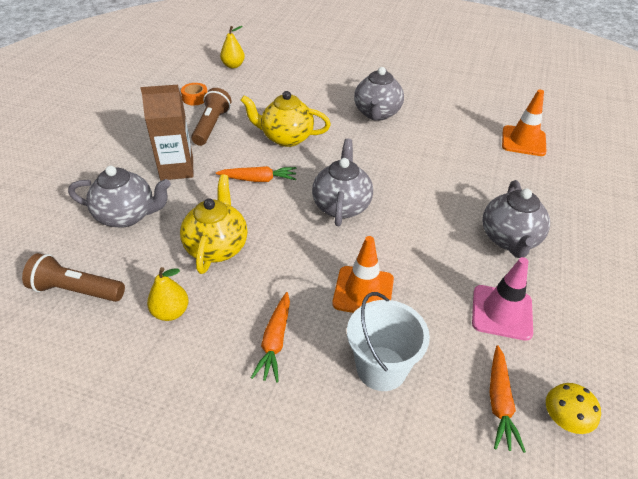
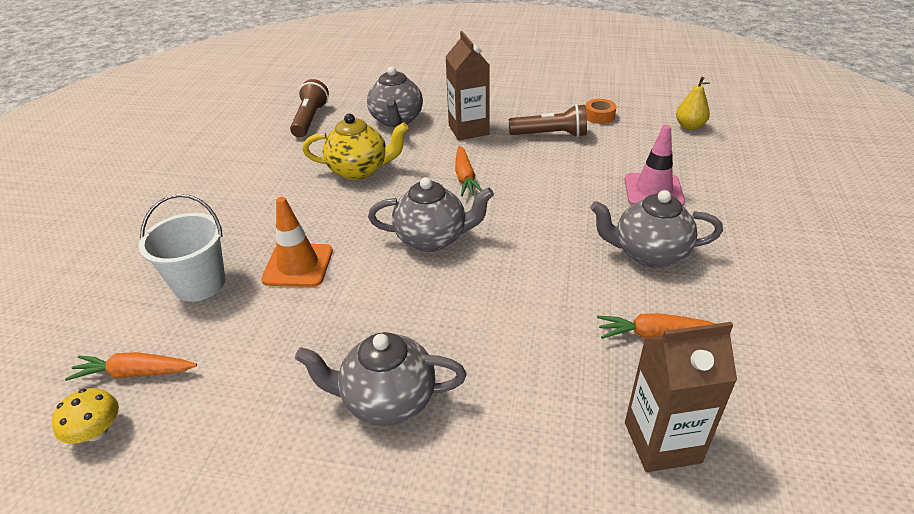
camera: 85 degrees right, 5 degrees down
(171, 312) = (283, 162): yellow pear -> none
(275, 341) = (244, 218): orange carrot -> orange carrot (654, 334)
(286, 138) = (550, 185): yellow teapot -> none
(502, 312) = (255, 382): pink traffic cone -> pink traffic cone (653, 191)
(523, 141) = (662, 442): orange traffic cone -> brown carton

